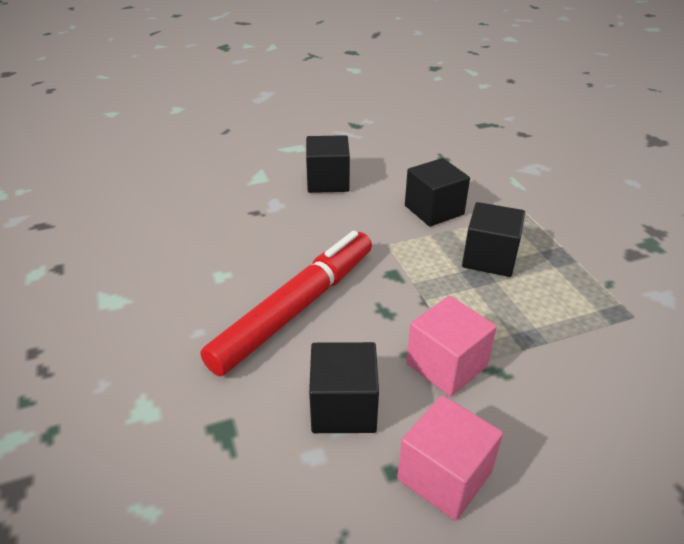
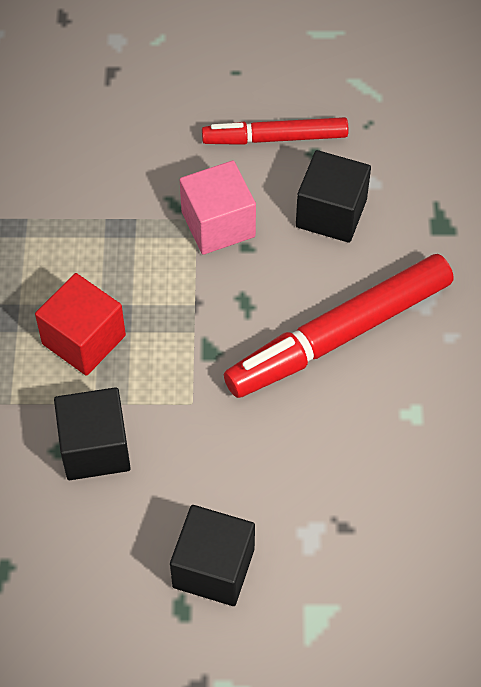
camera: 160 degrees left, 20 degrees up
(444, 476) = (275, 138): pink cube -> red marker
(489, 258) = (84, 339): black cube -> red cube

